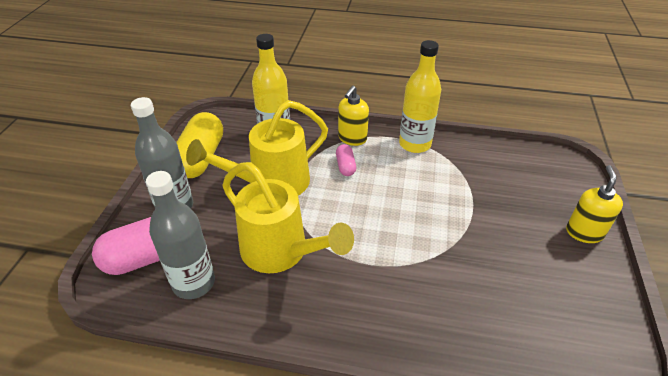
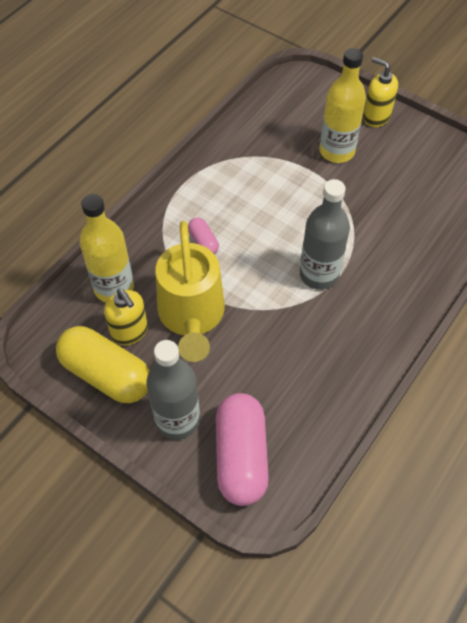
camera: 65 degrees left, 15 degrees up
(194, 283) = (296, 425): grey bottle -> grey bottle (319, 274)
(281, 252) = (293, 339): yellow watering can -> none
(345, 166) = (203, 242): pink capsule -> pink capsule turned 45 degrees clockwise
(352, 138) = (163, 219): yellow soap dispenser -> yellow soap dispenser (130, 331)
(415, 144) = (204, 171): yellow bottle -> yellow bottle (337, 151)

